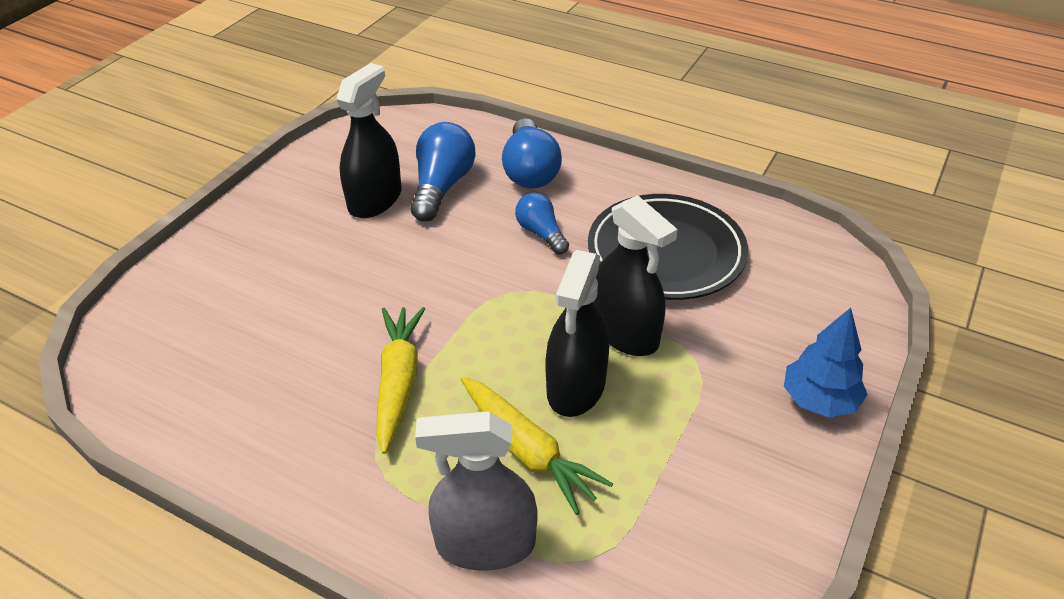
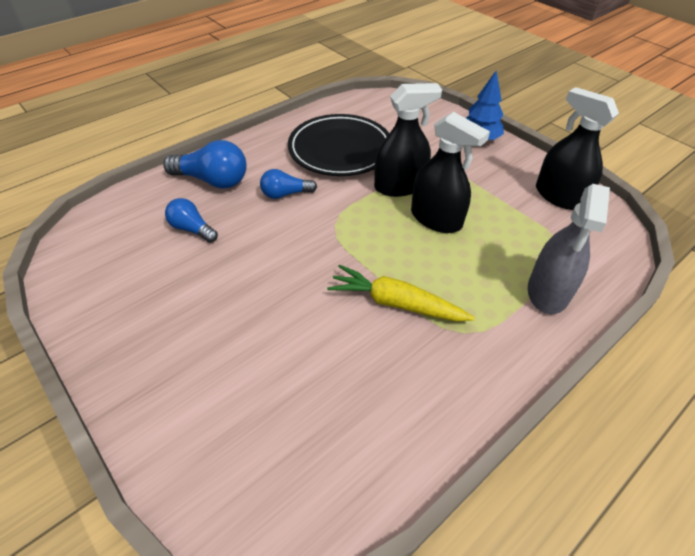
camera: 70 degrees left, 5 degrees up
(375, 200) = (175, 272): black spray bottle -> black spray bottle (559, 196)
(442, 187) = (192, 229): blue light bulb -> blue light bulb, size x0.62
(527, 451) = (480, 254): yellow carrot -> none

